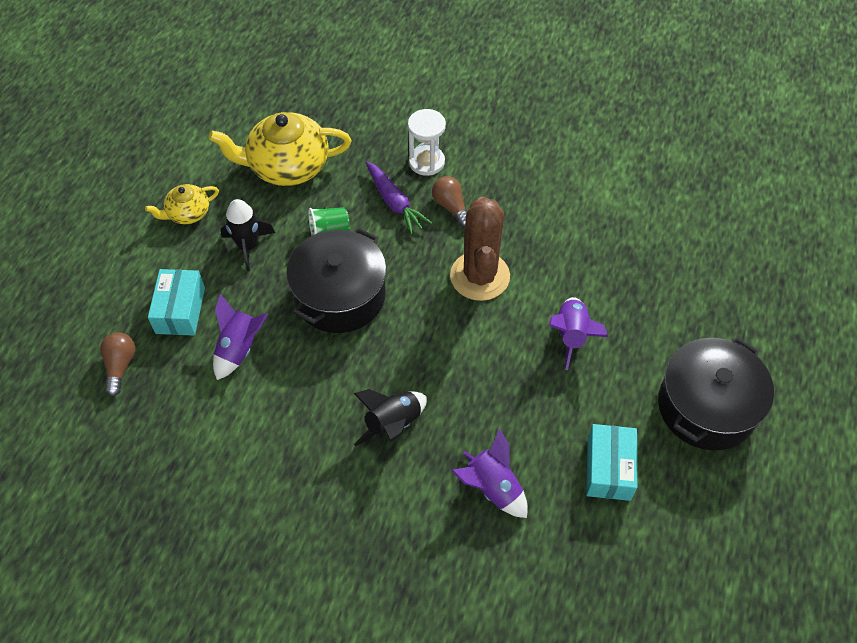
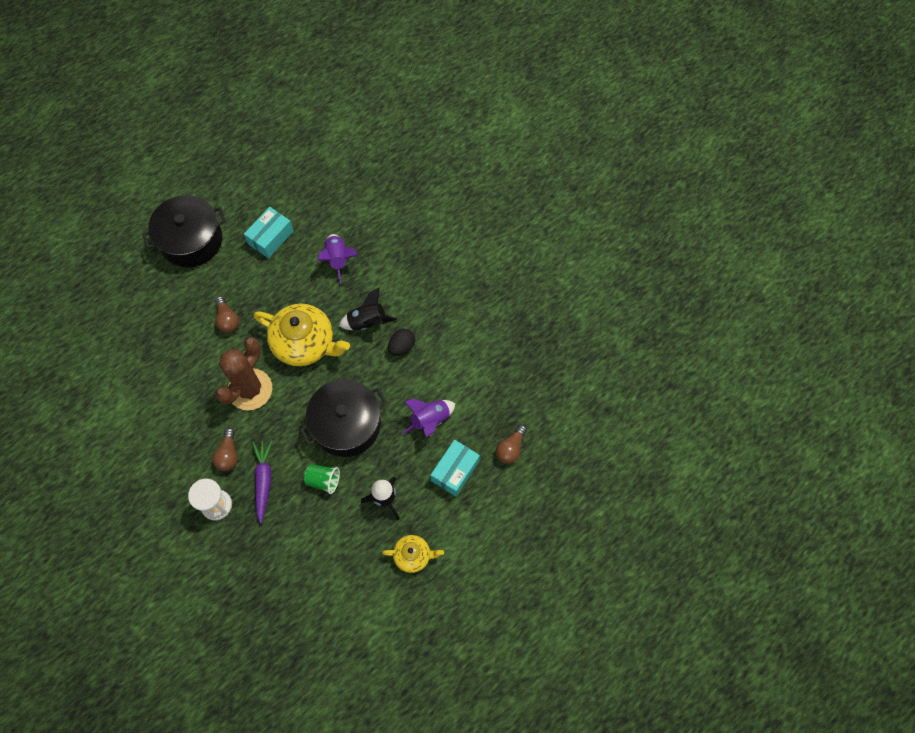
camera: 150 degrees left, 10 degrees up
(287, 166) = (318, 560): yellow teapot -> yellow teapot (305, 343)
(327, 416) = (402, 347): none -> black egg
(571, 335) = (227, 319): purple rocket -> brown light bulb

